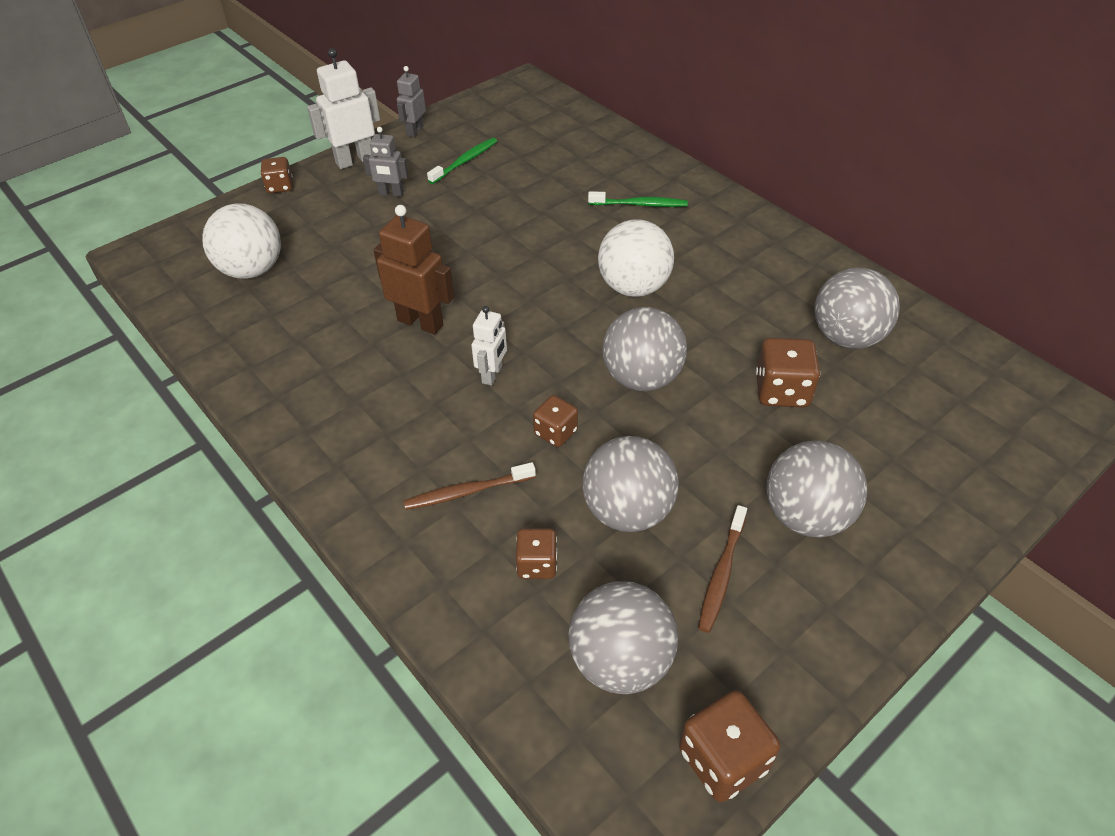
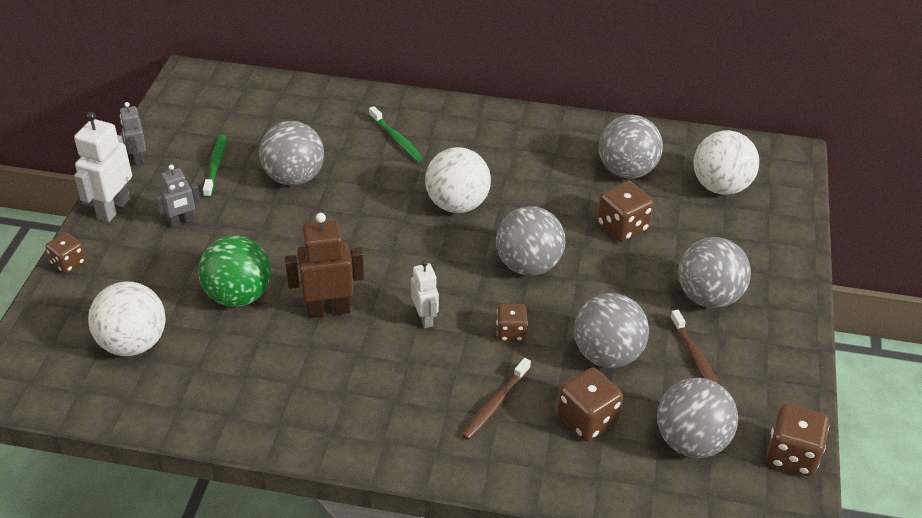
camera: 40 degrees left, 5 degrees down
(366, 273) = (238, 296): none -> green ball
(516, 198) = (294, 177): none -> grey ball
(537, 564) = (587, 420): brown dice -> brown dice, size x1.56
(640, 204) = (396, 139): green toothbrush -> green toothbrush turned 90 degrees clockwise
(945, 406) = (720, 187): none -> white ball

